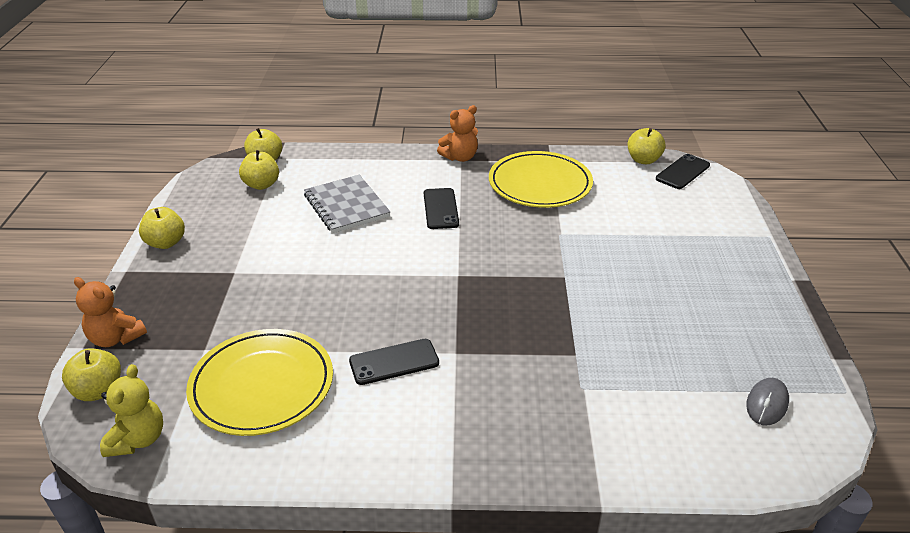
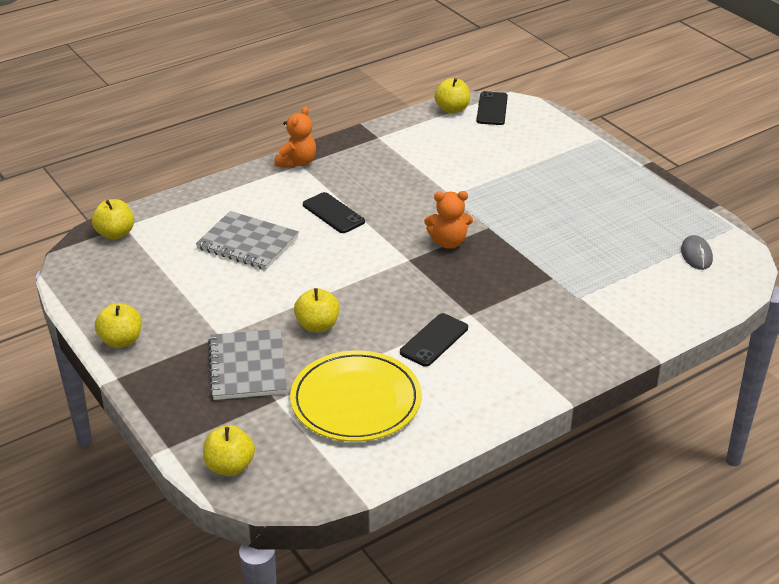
camera: 35 degrees left, 0 degrees up
(116, 338) = (187, 427): orange teddy bear -> orange teddy bear (448, 242)
(138, 439) = (309, 478): yellow teddy bear -> none
(220, 308) = (247, 367): none -> grey notebook
(261, 185) = (142, 256): yellow apple -> yellow apple (317, 326)
(540, 184) = (391, 161): yellow plate -> none

